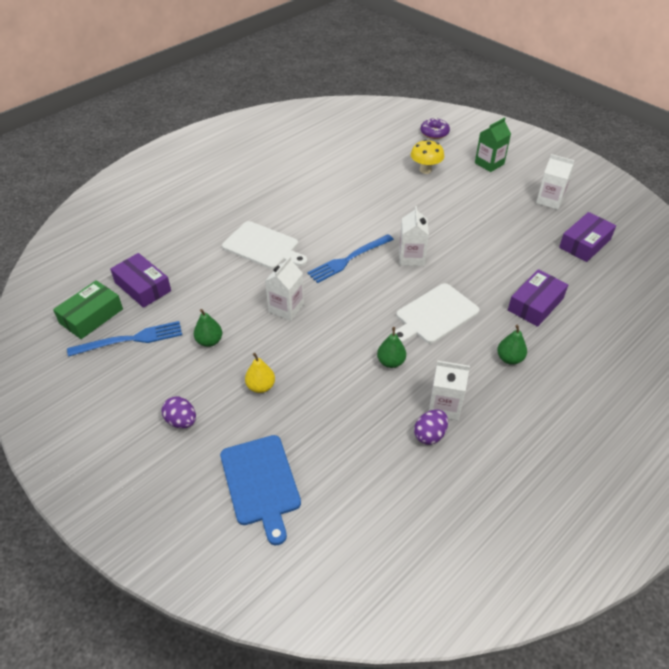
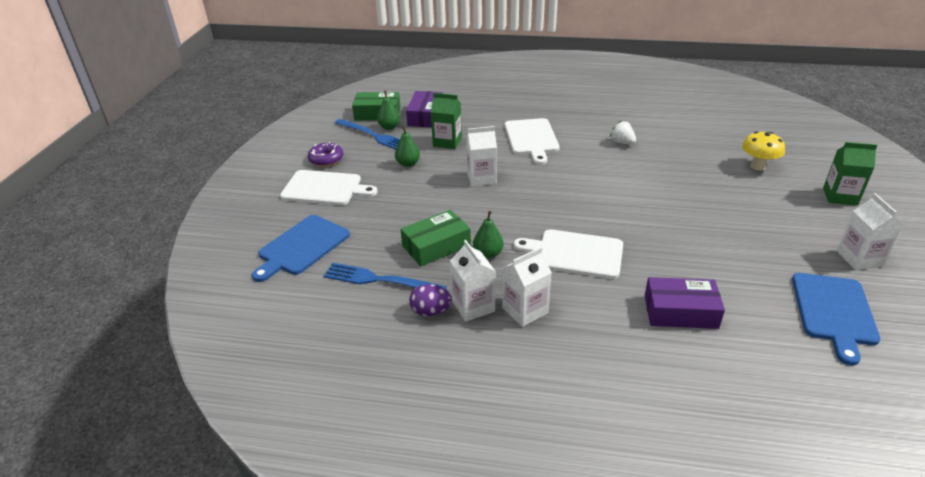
camera: 55 degrees right, 10 degrees down
(181, 421) = (325, 188): purple egg -> white cutting board
(205, 297) = (447, 142): none -> green carton
(261, 386) = (390, 204): yellow pear -> none
(327, 206) = (622, 142): none -> white strawberry
(349, 259) = (576, 180): blue fork -> blue fork (380, 280)
(351, 387) = (436, 246): none -> green box
(411, 257) = (628, 210): white carton -> white carton (525, 310)
(434, 133) = (820, 148): purple donut -> purple donut (326, 159)
(509, 358) = (580, 323): green pear -> green pear (389, 127)
(584, 243) = (834, 312): purple box -> blue cutting board

